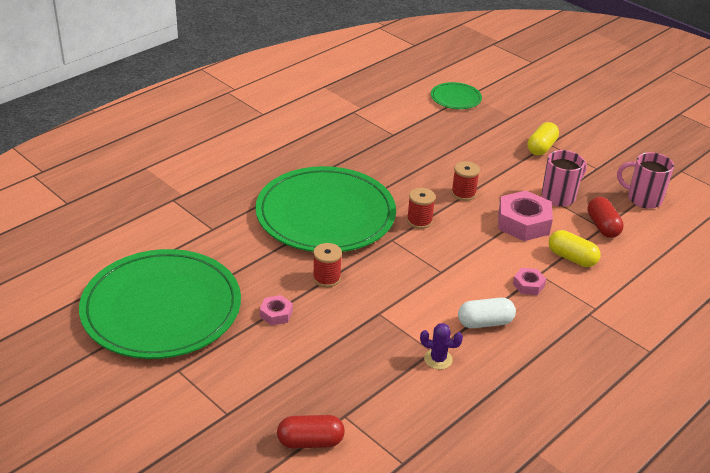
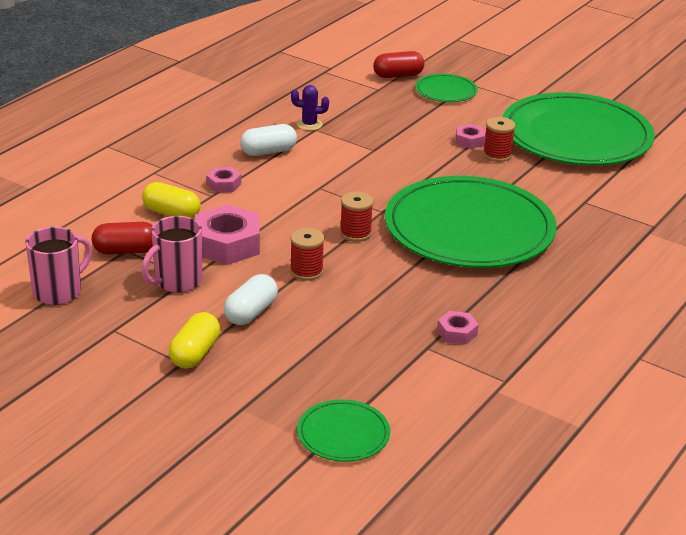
camera: 170 degrees right, 5 degrees down
(263, 401) = (446, 91): none -> green plate
(326, 278) = (436, 171): red spool -> red spool (497, 155)
(370, 140) = (457, 333): none -> pink nut
(505, 168) = (251, 312): none -> white capsule
(602, 226) = (125, 251): red capsule -> red capsule turned 75 degrees counterclockwise
(643, 199) = (59, 292): pink mug -> pink mug turned 60 degrees counterclockwise

